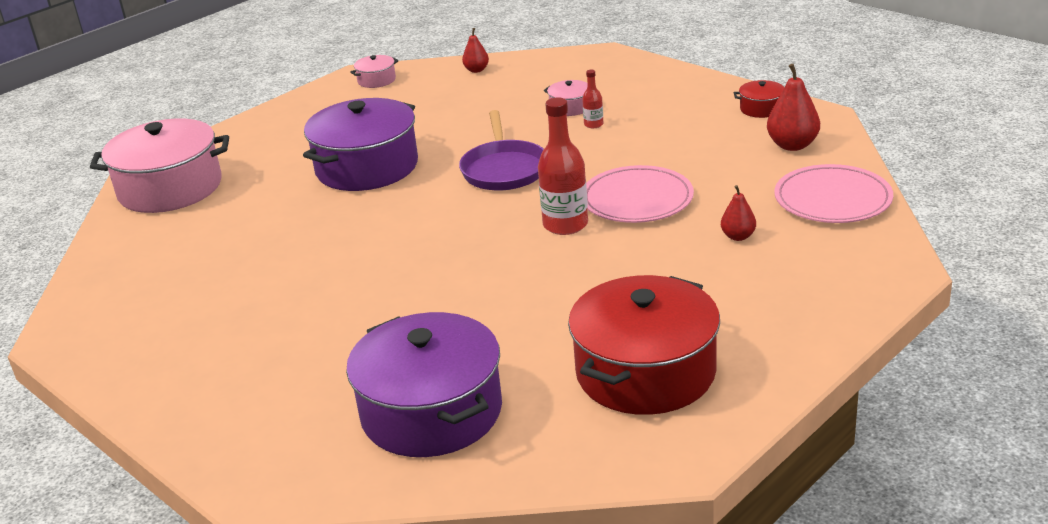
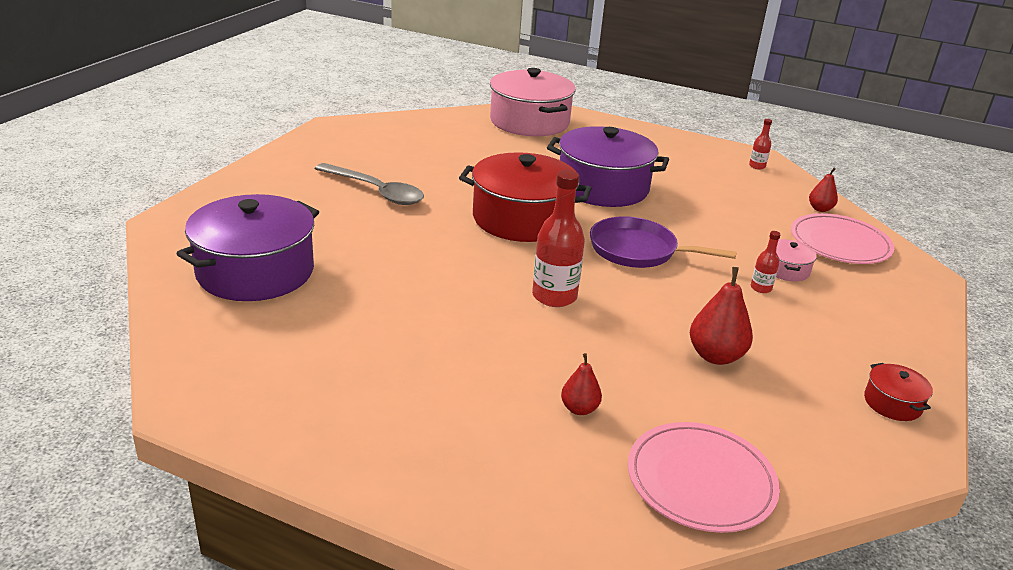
camera: 65 degrees right, 0 degrees up
(282, 314) = (376, 191): none -> grey spoon
(376, 80) = (757, 166): pink pot -> red bottle
(504, 169) = (638, 250): purple pan -> purple pan turned 45 degrees clockwise
(637, 199) = (623, 333): pink plate -> pink plate (840, 243)
(645, 372) = (318, 371): red pot -> red pot (522, 219)
(792, 145) = (816, 436): red pear -> red pear (715, 356)

